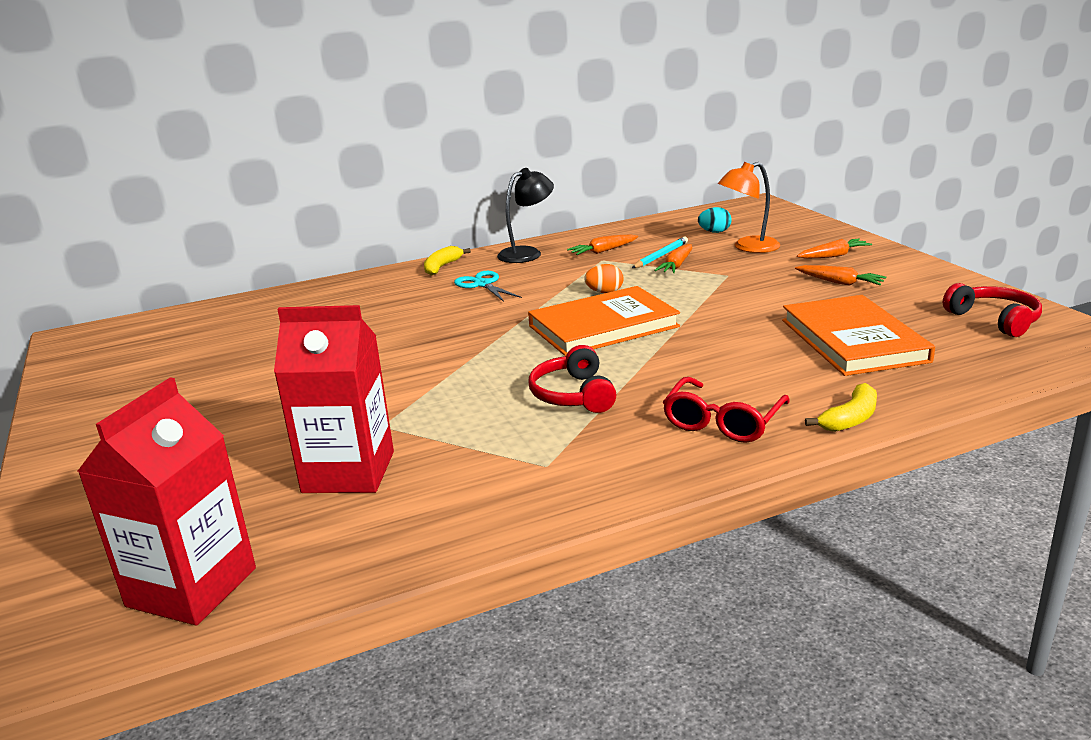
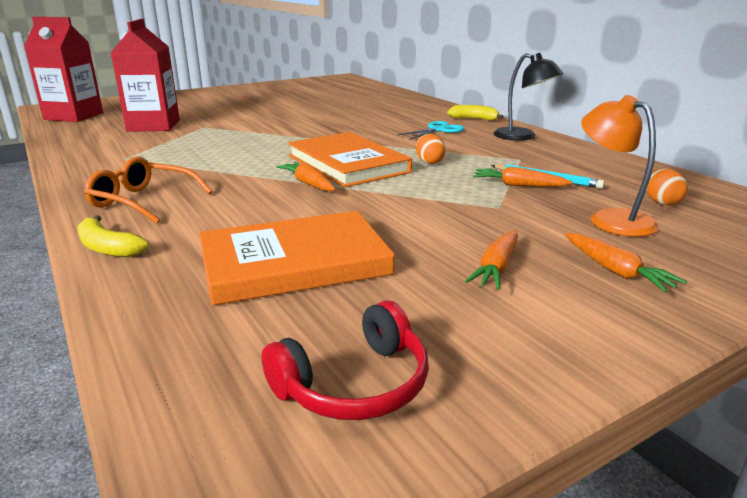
camera: 80 degrees right, 0 degrees up
(573, 395) = (220, 160): red headphones -> none
(603, 251) = (546, 158): orange carrot -> orange carrot (308, 183)
(714, 232) = (661, 202): turquoise egg -> orange egg
(722, 422) = (143, 201): red glasses -> orange glasses

